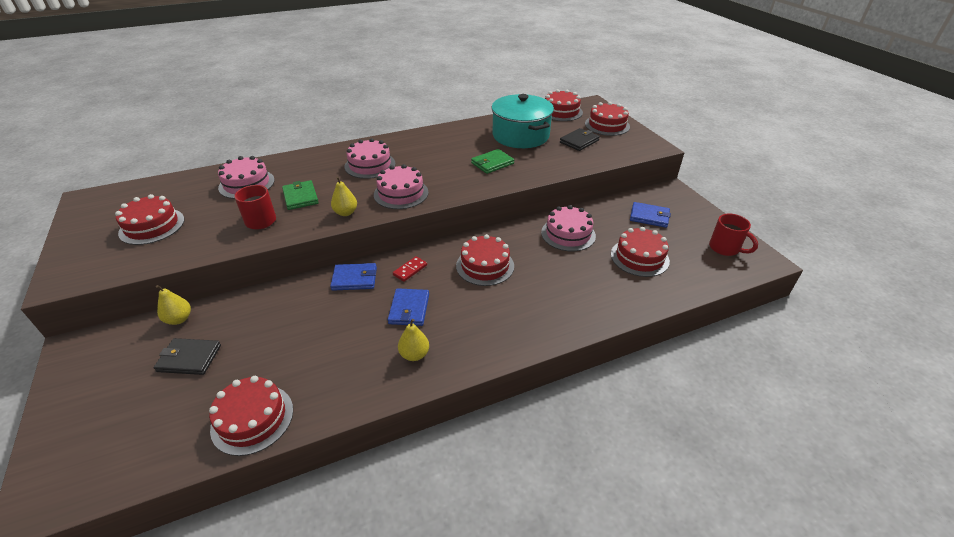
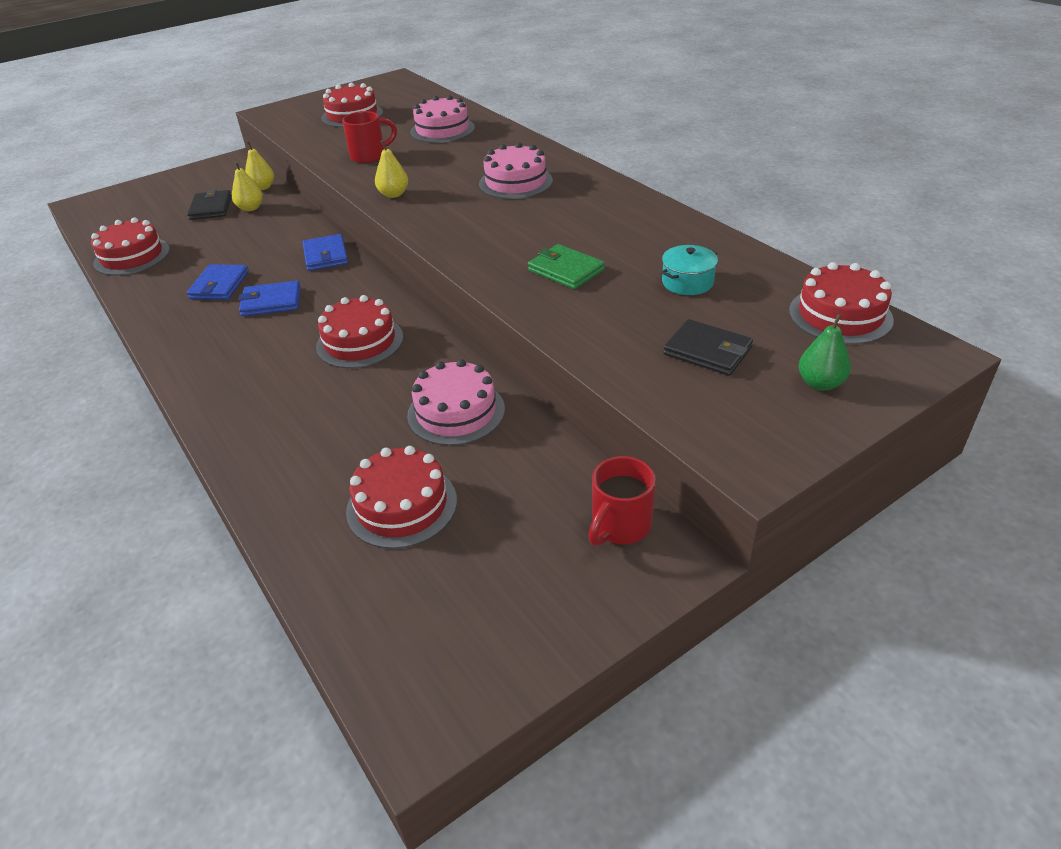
camera: 80 degrees right, 0 degrees up
(300, 197) = (422, 162): green wallet -> none
(401, 193) = (448, 217): pink cake -> none
(410, 270) = (345, 287): red domino -> none
(414, 354) = (195, 321): yellow pear -> yellow pear (250, 208)
(520, 135) = (687, 282): turquoise pot -> turquoise pot, size x0.45
(607, 125) = (820, 383): red cake -> green pear
(649, 216) = (546, 518): blue wallet -> blue wallet (219, 285)
(725, 248) = (455, 648): red mug -> red mug (620, 526)

